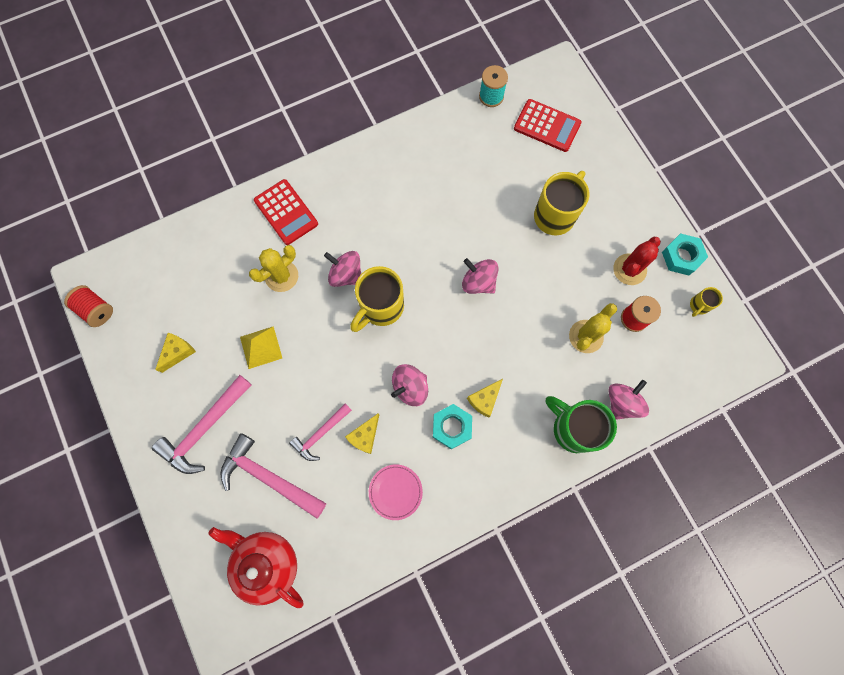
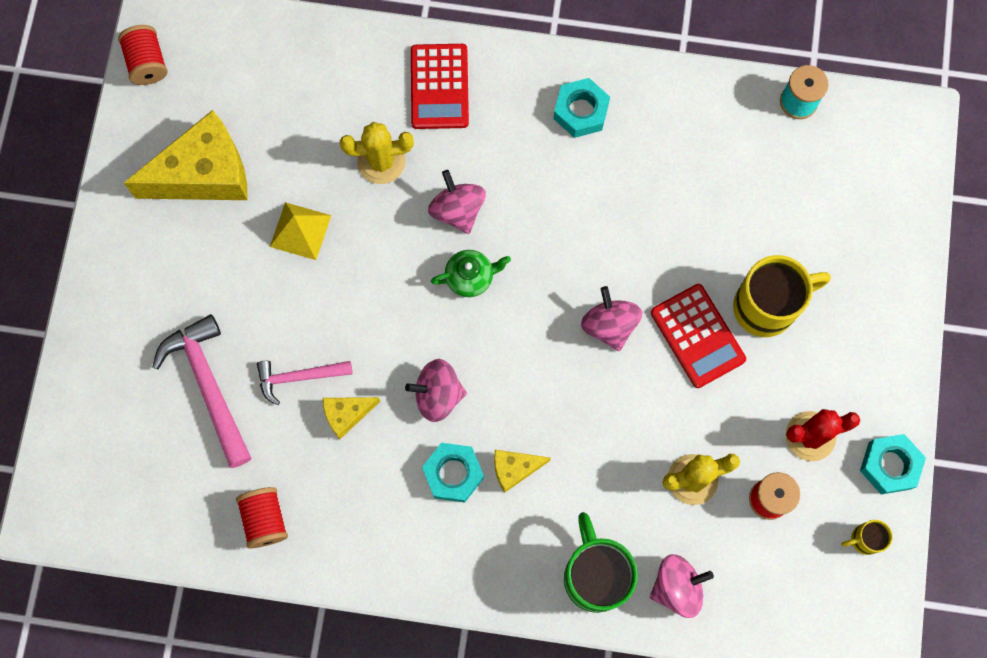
camera: 35 degrees right, 0 degrees up
(178, 352) = (204, 174): yellow cheese -> yellow cheese, size x2.11
(205, 428) = (176, 282): pink hammer -> none
(266, 563) = (143, 478): red teapot -> none
(360, 534) = (265, 519): none -> red spool
(377, 175) = (581, 111): none -> turquoise nut
(381, 307) = (470, 277): yellow mug -> green teapot
(395, 492) = (337, 501): pink plate -> none
(547, 126) = (842, 186): red calculator -> red calculator (697, 336)

